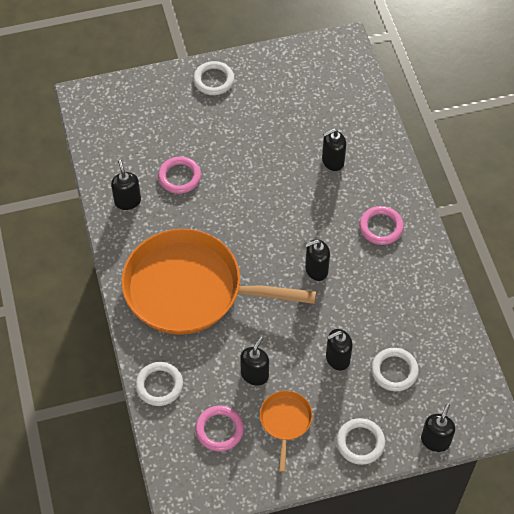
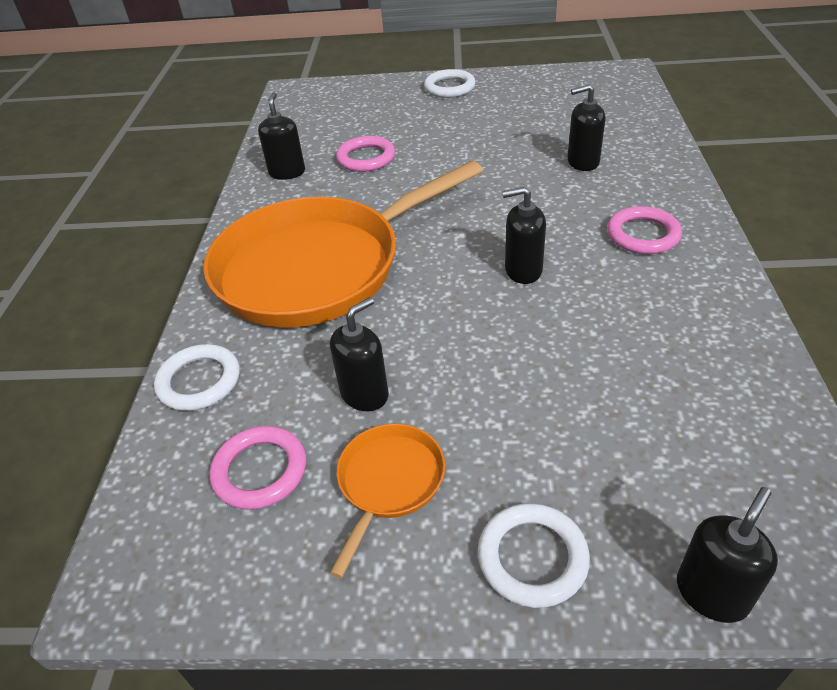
camera: 20 degrees right, 15 degrees down
(190, 289) = (317, 268): orange pan -> orange pan turned 60 degrees counterclockwise
(337, 358) = (524, 395): black soap dispenser -> none
(394, 371) = (633, 435): white ring -> none

